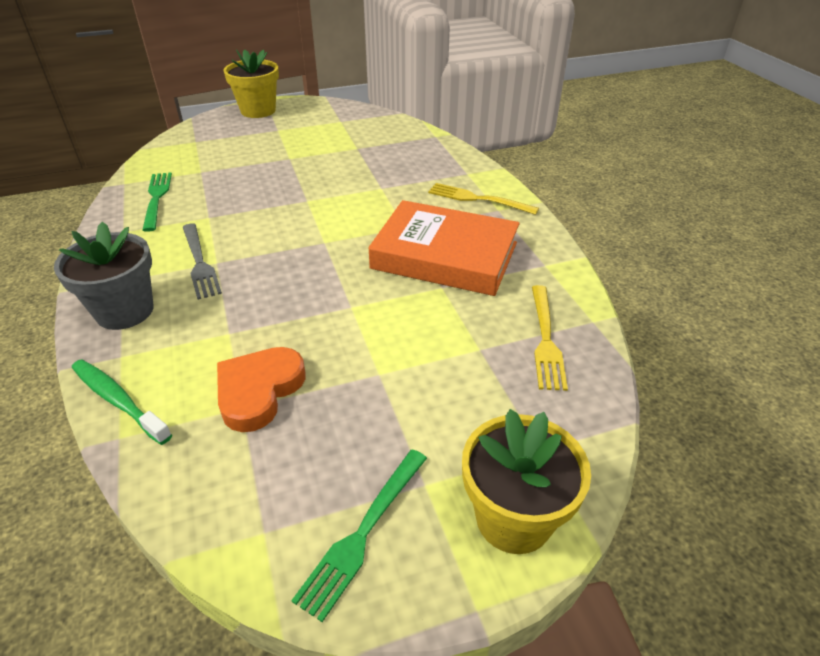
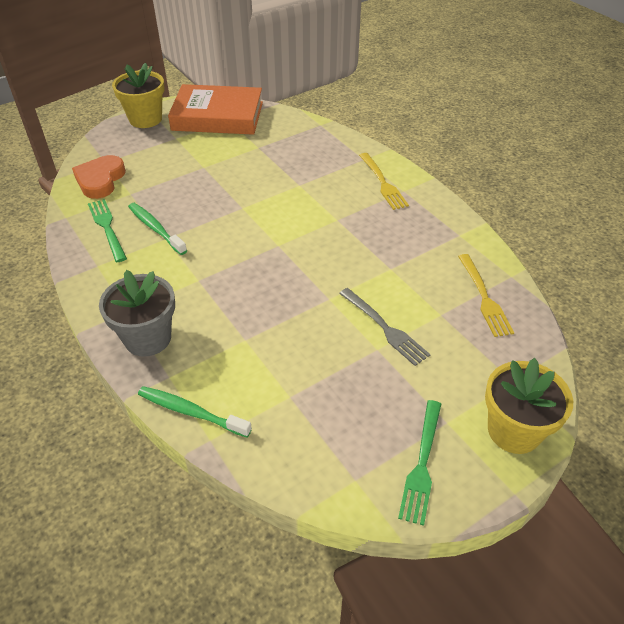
camera: 15 degrees left, 5 degrees up
(200, 263) = (184, 283): grey fork -> grey fork (385, 328)
(204, 206) = (155, 229): none -> green toothbrush
(259, 391) = (295, 381): orange heart -> orange heart (100, 180)
(444, 256) = (380, 240): orange book -> orange book (217, 116)
(477, 199) = (383, 183): yellow fork -> yellow fork turned 120 degrees counterclockwise

